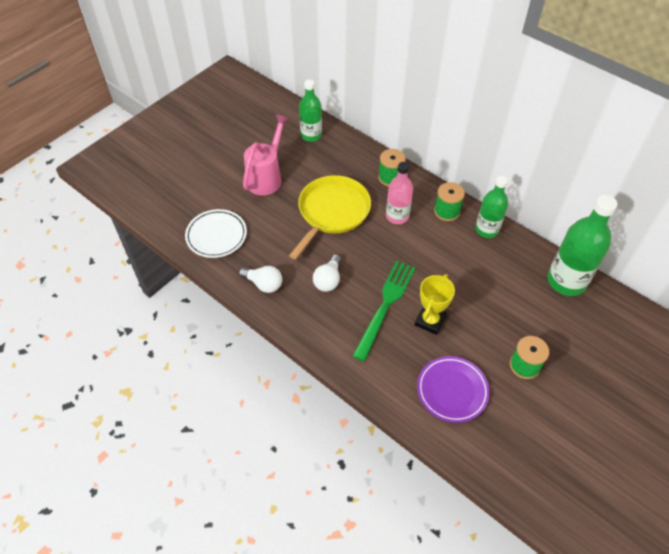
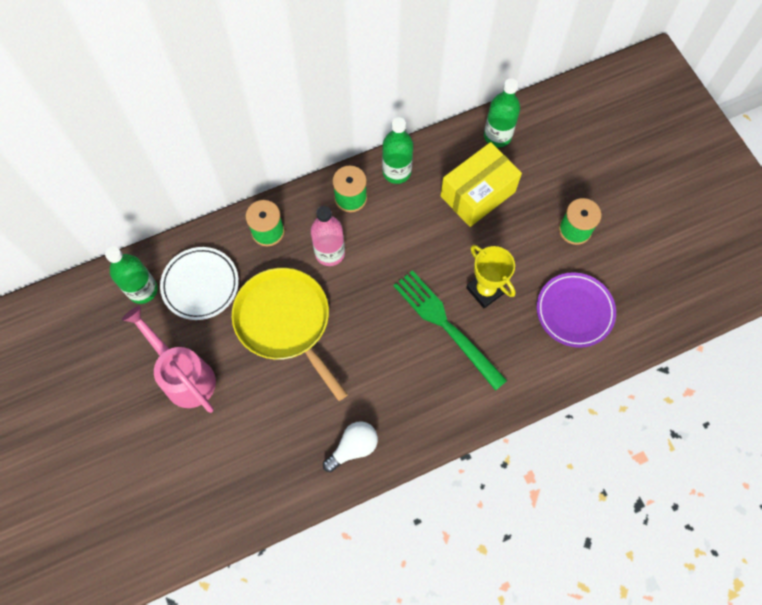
camera: 65 degrees left, 15 degrees up
(216, 236) = (249, 477): white plate -> white plate (200, 285)
(328, 280) = (383, 371): white light bulb -> none
(506, 286) = (477, 194): none -> yellow box
(566, 281) = (497, 136): green bottle -> green bottle, size x0.64

